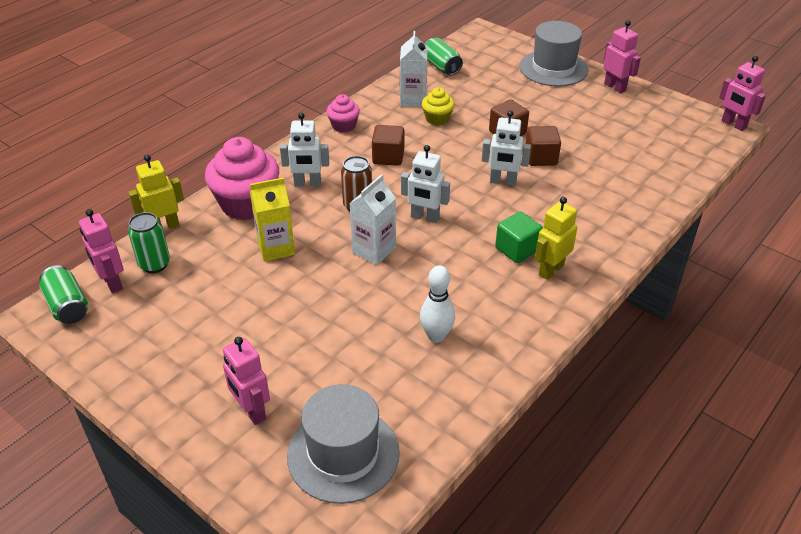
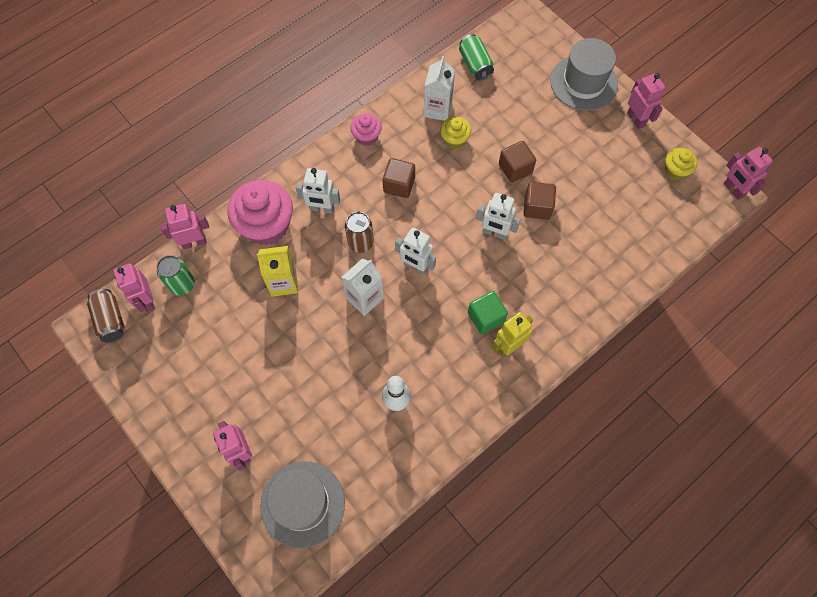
camera: 10 degrees right, 25 degrees up
(67, 306) = (111, 320): green can -> brown can
(164, 227) = (194, 242): yellow robot -> pink robot
(670, 117) = (675, 171): none -> yellow cupcake

